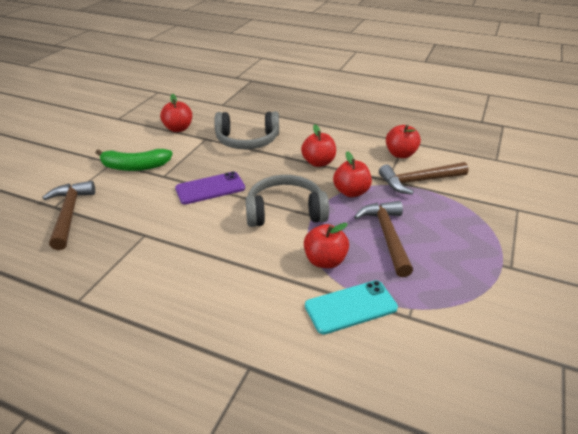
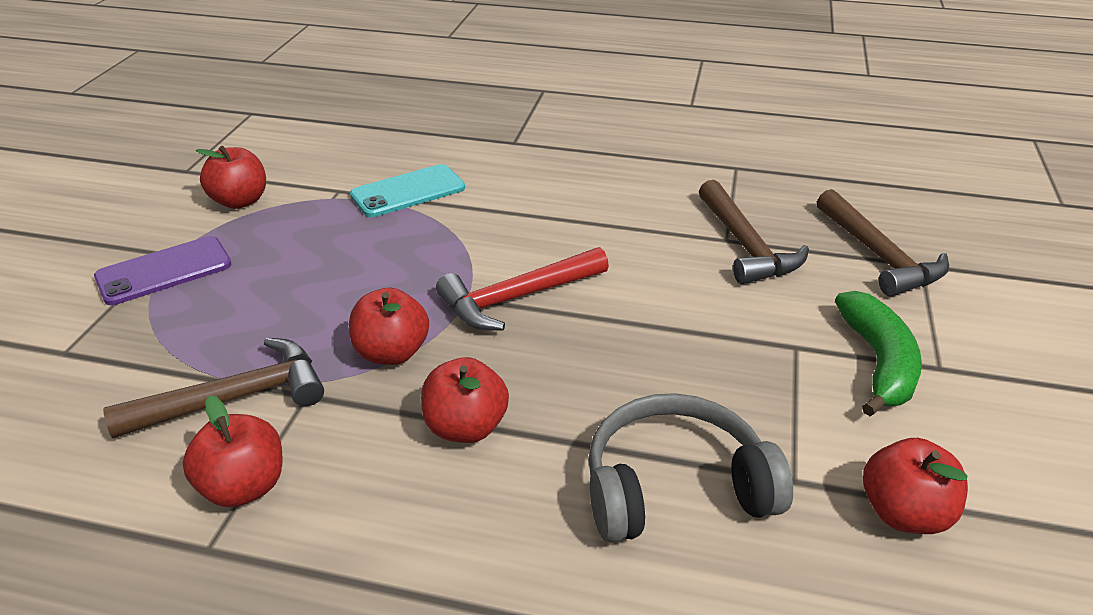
camera: 170 degrees right, 0 degrees up
(135, 166) = (878, 362): green banana -> green banana turned 105 degrees clockwise
(210, 188) = (679, 328): purple phone -> purple phone (164, 271)
(285, 212) = (517, 298): grey headphones -> red hammer
(325, 261) = (441, 234): red apple -> red apple (240, 201)
(387, 236) = (340, 277): brown hammer -> brown hammer (745, 246)

